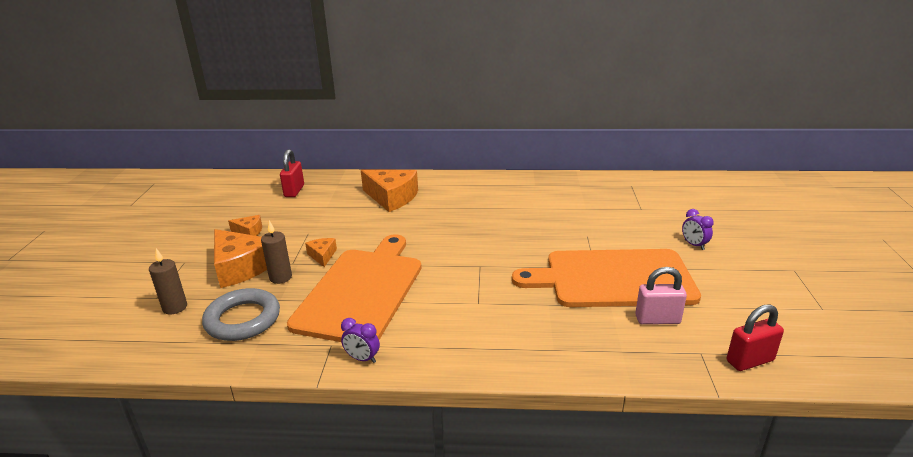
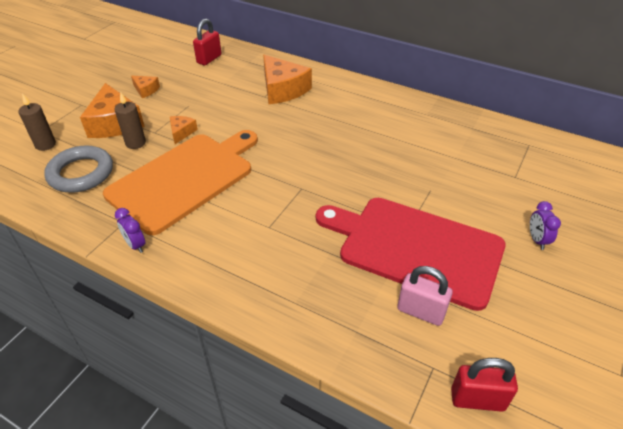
camera: 25 degrees right, 15 degrees up
(613, 278) = (415, 248): orange cutting board -> red cutting board

